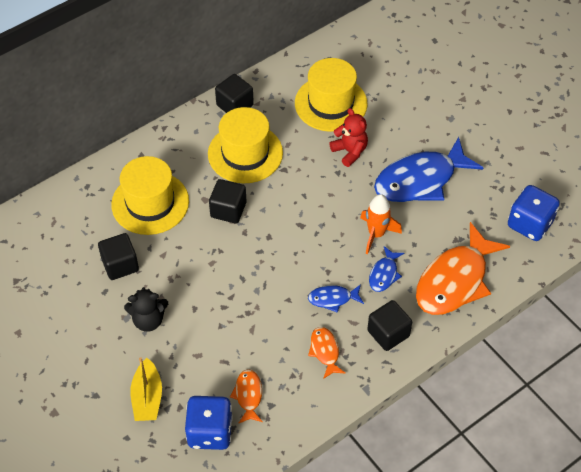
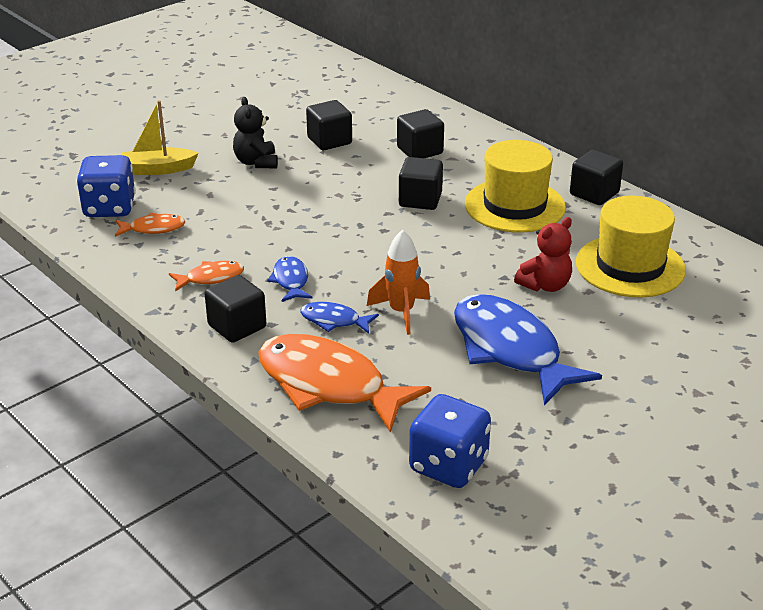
camera: 85 degrees right, 20 degrees down
(150, 203) = (420, 151): yellow hat -> black cube

